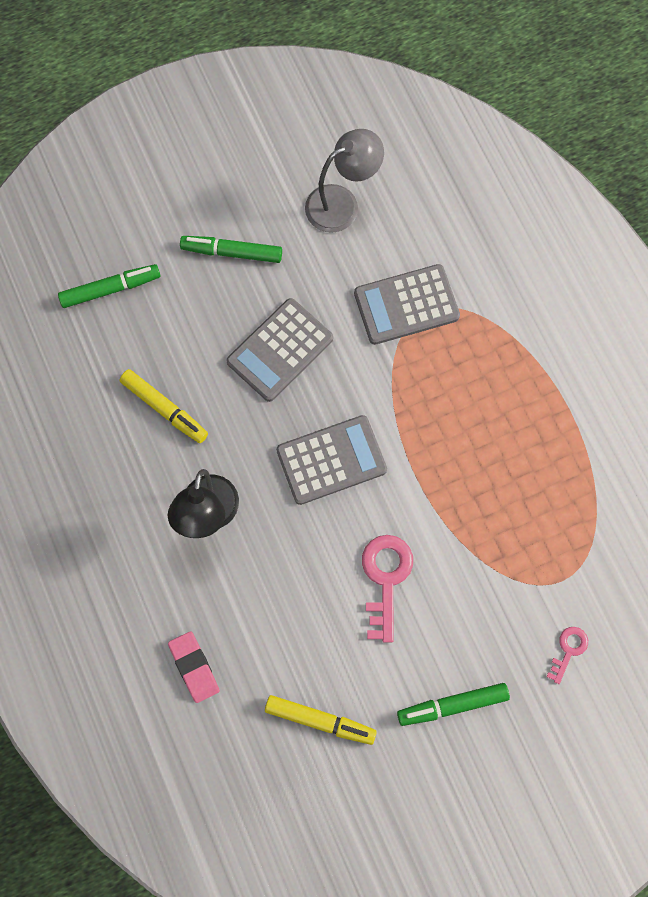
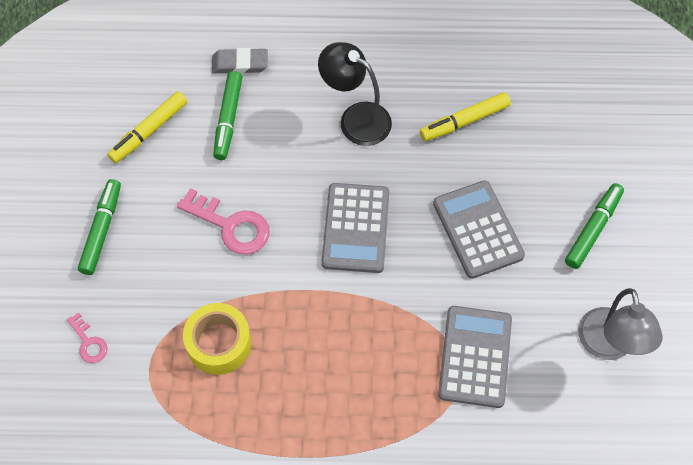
camera: 115 degrees right, 10 degrees down
(110, 289) = (595, 121): green marker -> green marker (228, 119)
(194, 667) = (240, 64): pink eraser -> grey eraser
(507, 529) = (219, 343): none -> yellow tape

